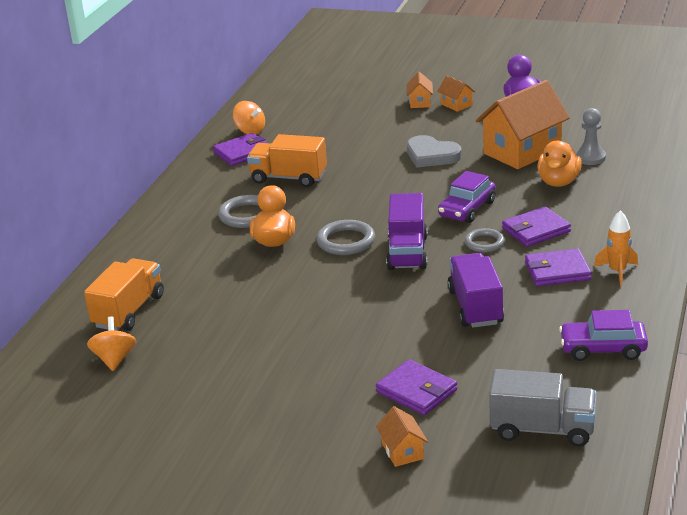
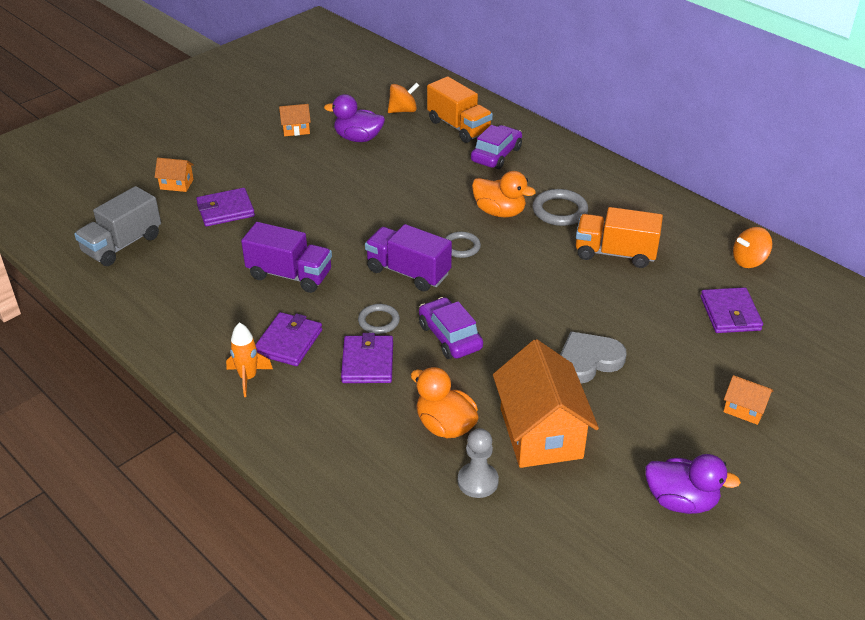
camera: 115 degrees right, 10 degrees up
(114, 359) = (403, 110): orange spinning top -> orange spinning top turned 45 degrees counterclockwise
(200, 365) = (358, 138): none -> purple duck
(243, 153) = (696, 242): purple wallet -> purple wallet (730, 313)
(289, 178) = (615, 253): orange truck -> orange truck turned 120 degrees counterclockwise
(346, 241) = (461, 247): grey ring -> grey ring, size x0.66
(456, 104) = (715, 437): orange house -> orange house (296, 129)
(603, 348) = (163, 313): purple car -> purple car (496, 155)

